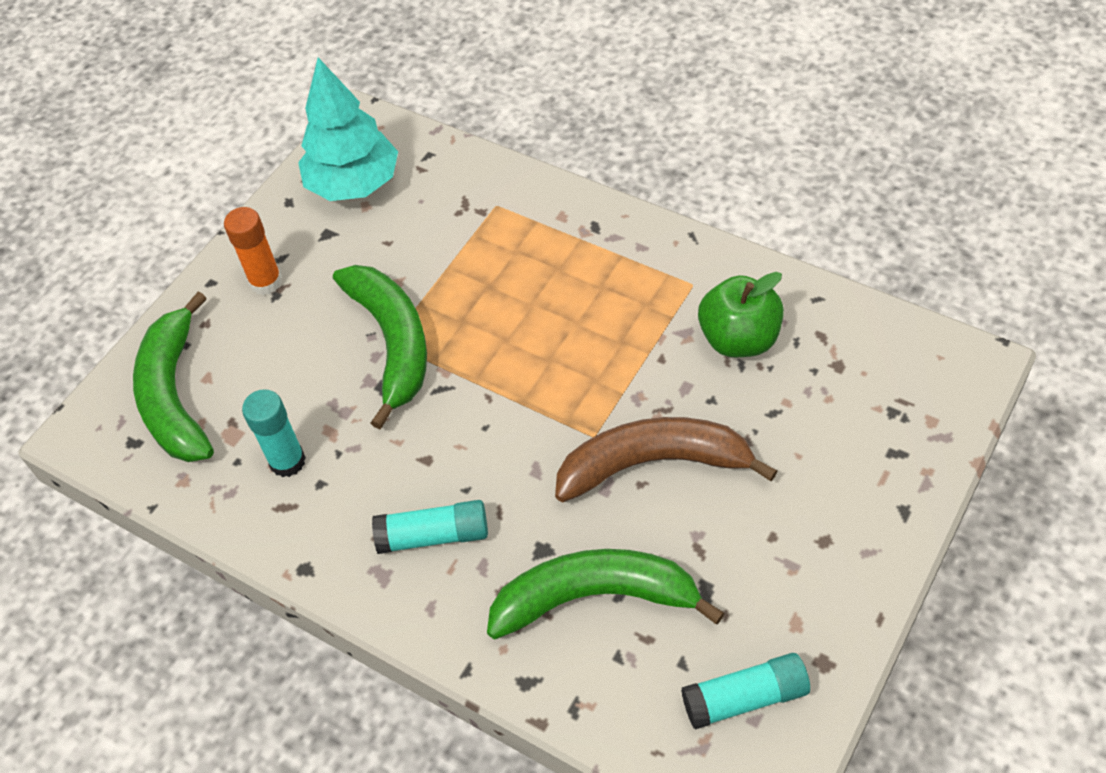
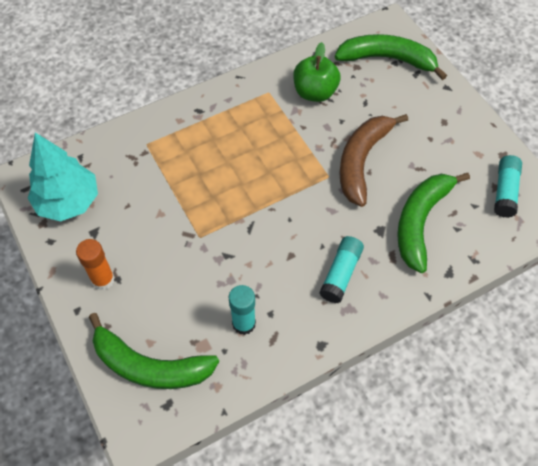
camera: 65 degrees left, 5 degrees up
(392, 342) = (201, 235): green banana -> green banana (387, 59)

